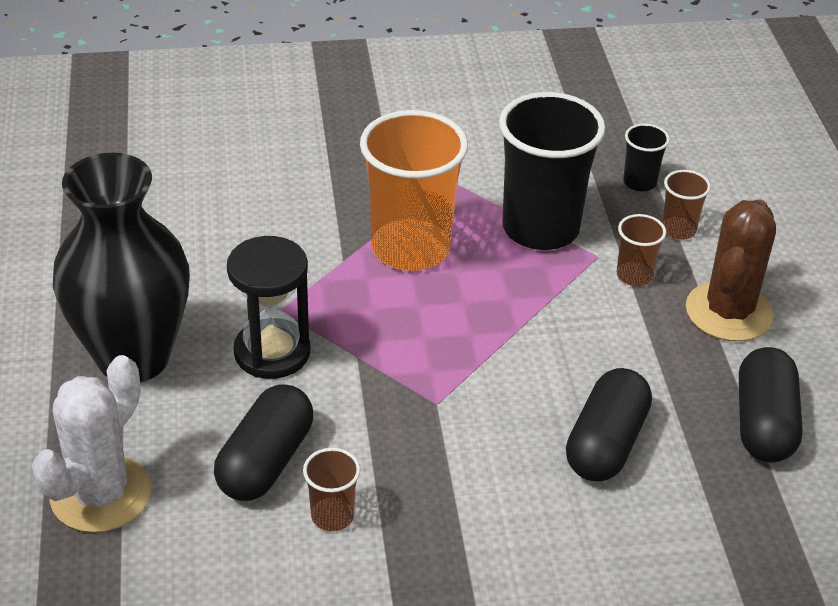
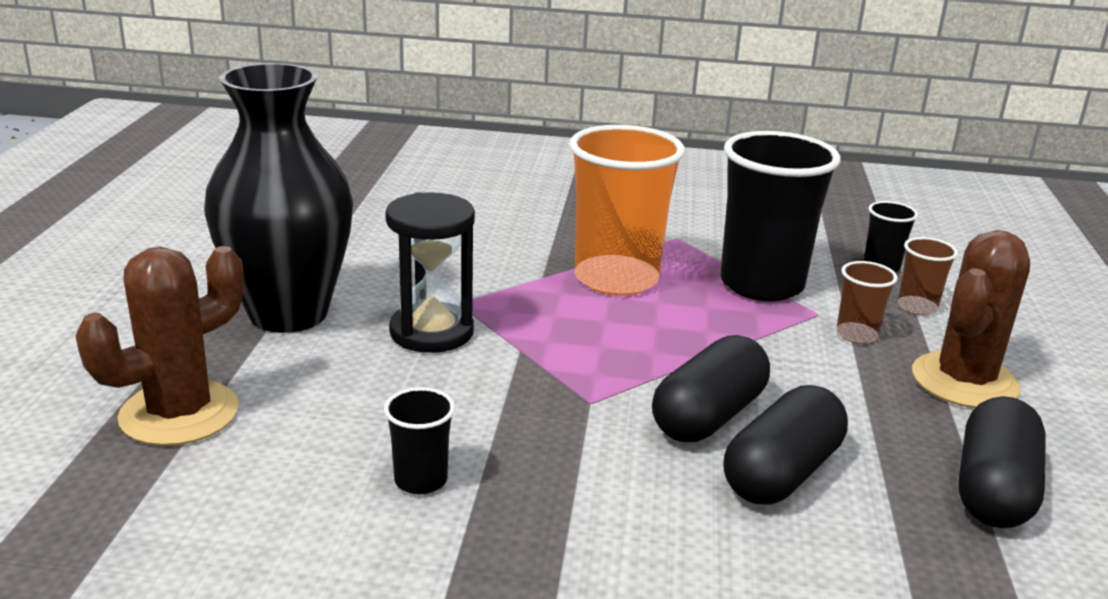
camera: 15 degrees right, 15 degrees down
(100, 494) = (179, 413): white cactus -> brown cactus
(266, 462) = (373, 418): black capsule -> black capsule (708, 416)
(332, 516) = (421, 480): brown cup -> black cup

